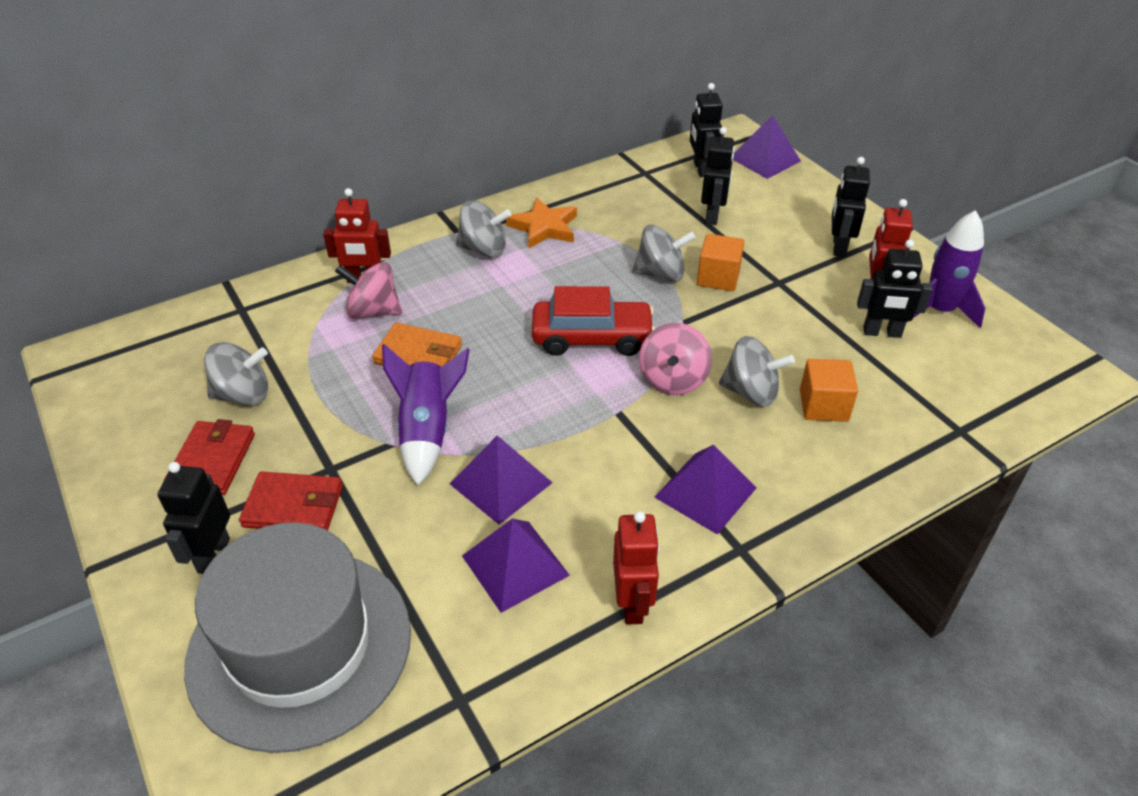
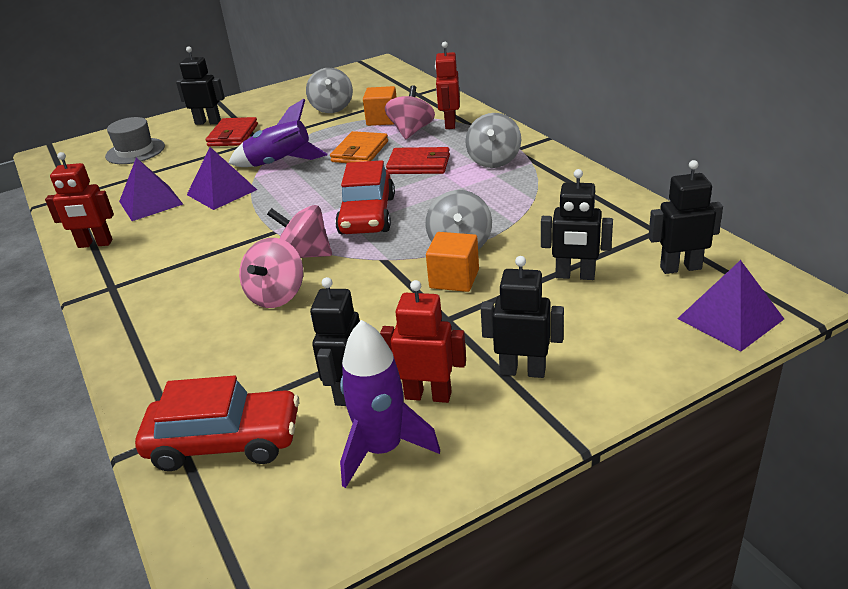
camera: 95 degrees right, 10 degrees down
(212, 461) = (278, 110): red wallet -> red wallet (419, 164)
(300, 646) = (135, 151): grey hat -> grey hat, size x0.49
(544, 227) = (532, 183): orange star -> none
(705, 492) = (173, 271): purple pyramid -> none
(751, 392) = (277, 295): grey spinning top -> pink spinning top
(823, 405) = (245, 338): orange cube -> orange cube (382, 119)
(960, 396) = (225, 442): none -> red car

